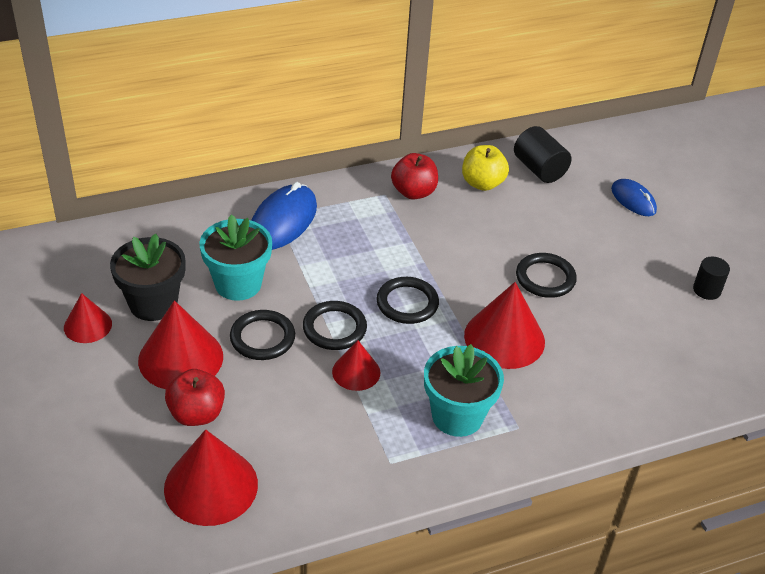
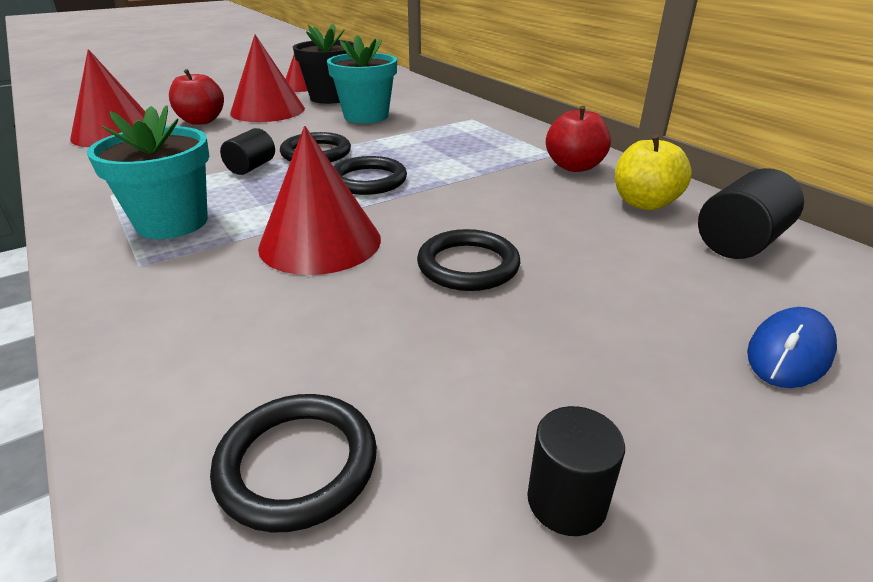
camera: 80 degrees right, 10 degrees down
(262, 338) = (296, 130): black ring -> black ring (297, 464)
(283, 221) = (465, 121): blue mouse -> none
(356, 372) = (251, 167): red cone -> black cylinder

